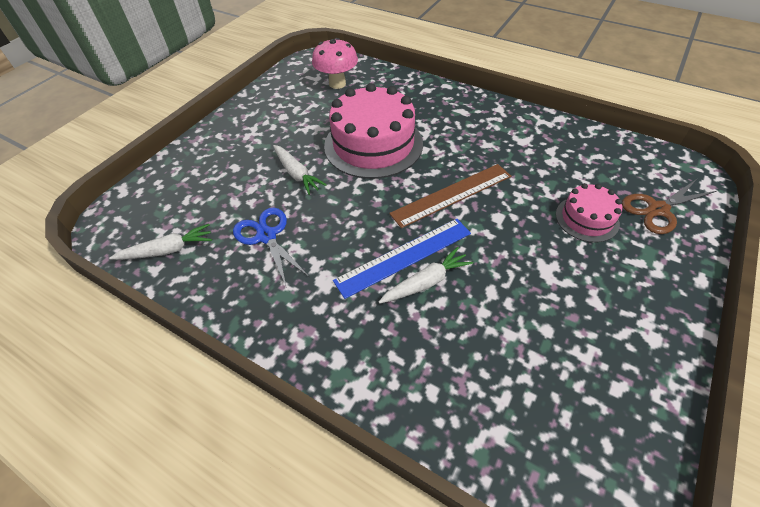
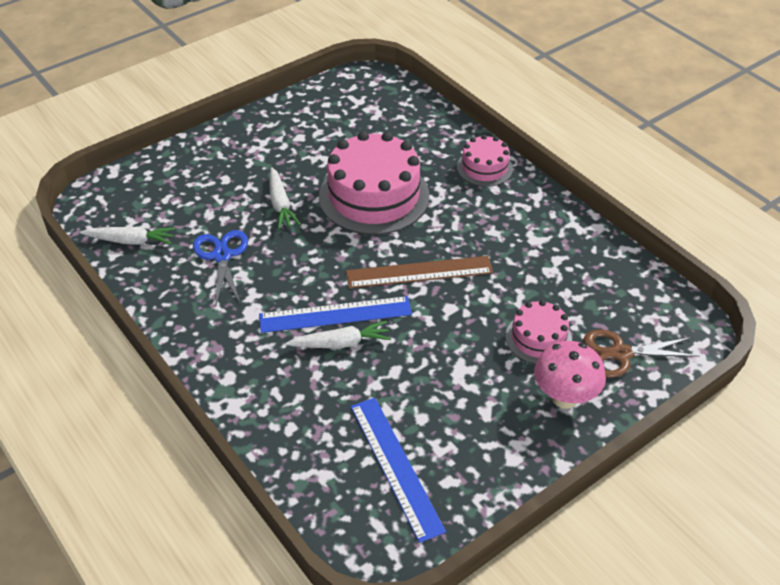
camera: 20 degrees right, 5 degrees down
(337, 84) = (377, 115): pink mushroom -> pink mushroom (564, 398)
(446, 99) = (484, 168): none -> pink cake
(559, 393) = (395, 466): none -> blue ruler

